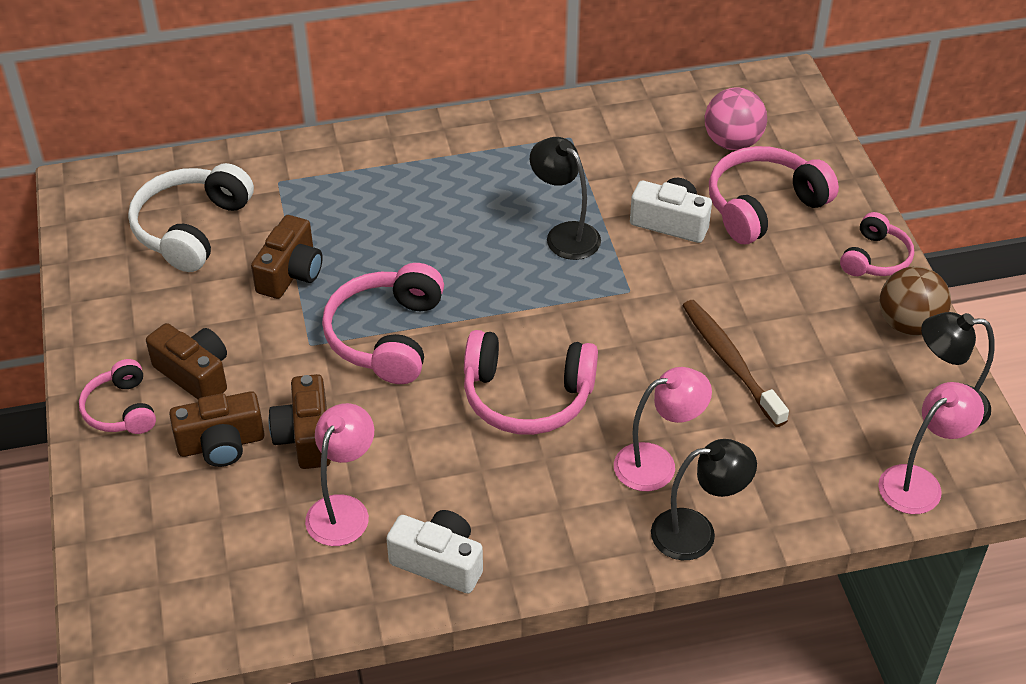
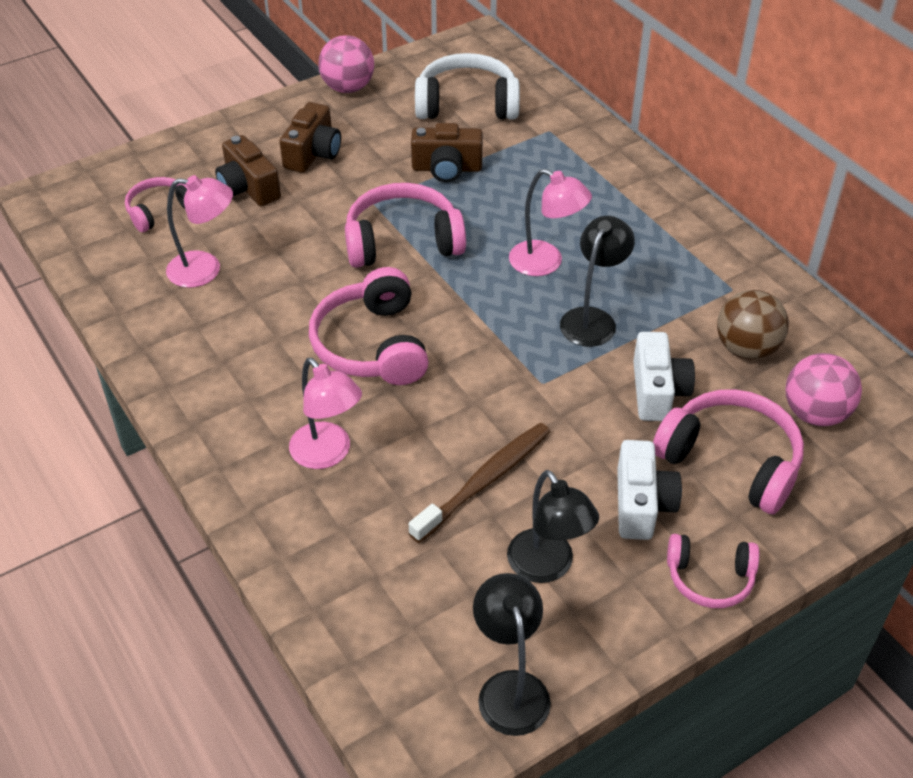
camera: 70 degrees right, 0 degrees up
(92, 316) = (348, 88): none -> pink ball
(121, 409) = (263, 130): pink headphones -> pink headphones (160, 211)
(305, 436) = (273, 228): brown camera -> none
(439, 562) = (168, 339): white camera -> white camera (642, 504)
(697, 533) = (253, 502): black lamp -> black lamp (547, 567)
(908, 324) = (619, 629): brown ball -> brown ball (746, 349)
(919, 482) = (384, 680): pink lamp -> pink lamp (546, 263)

